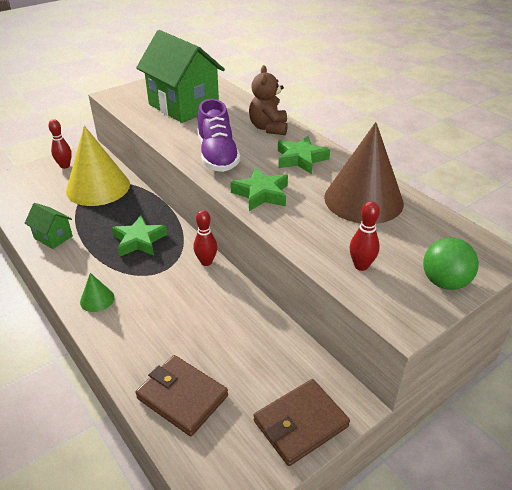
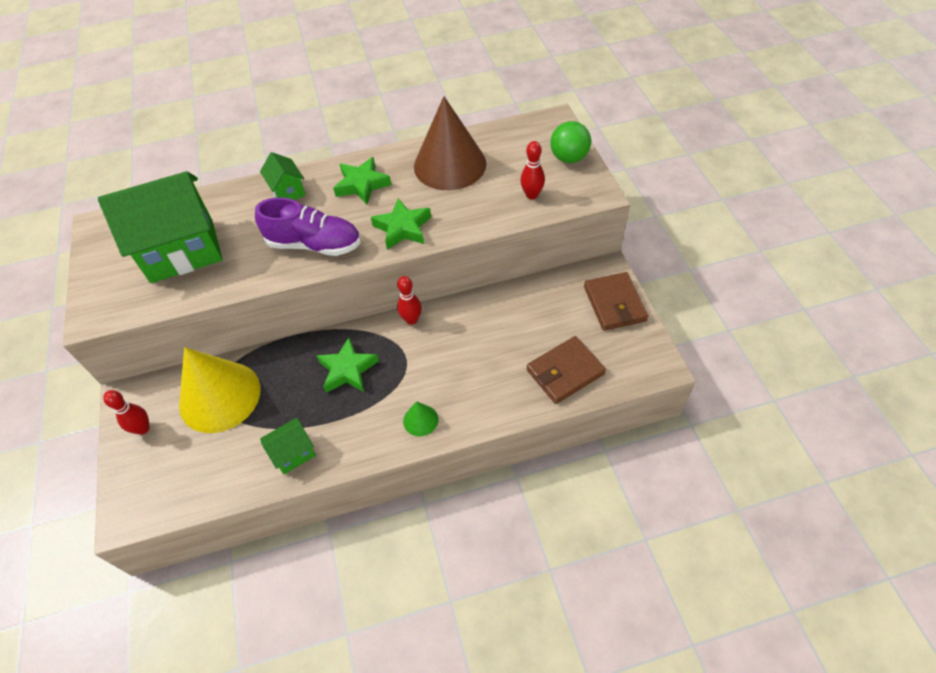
camera: 65 degrees left, 15 degrees up
(268, 128) = (288, 191): brown teddy bear -> green house

